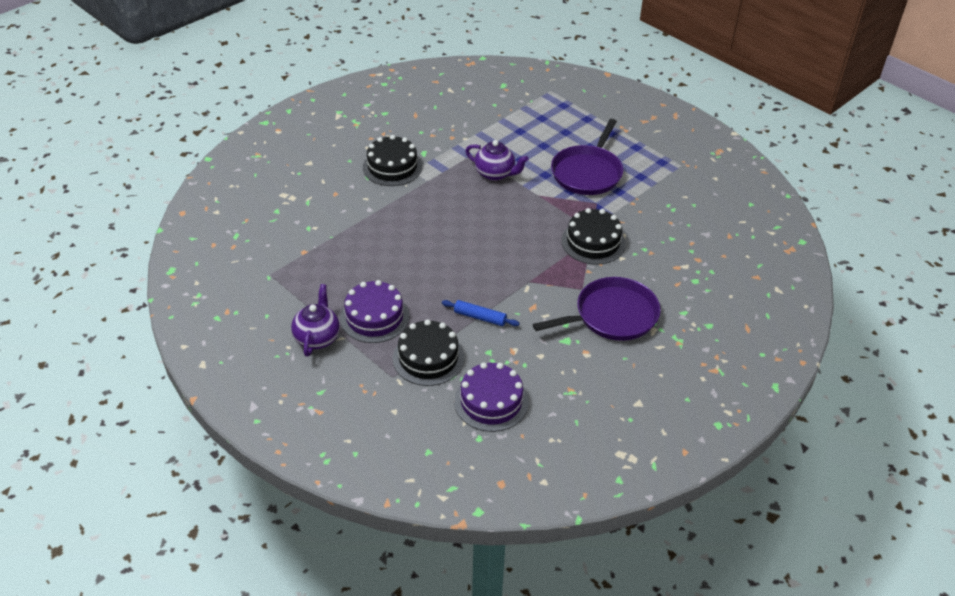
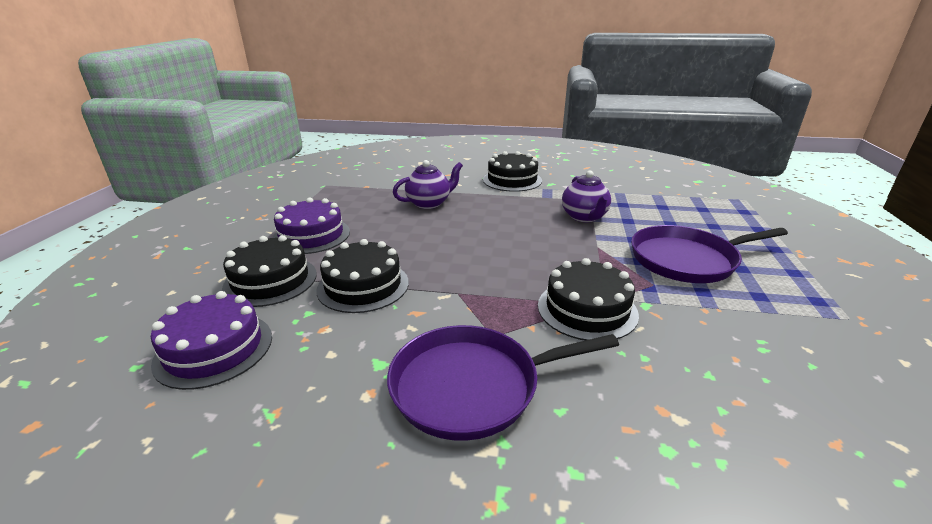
camera: 55 degrees right, 15 degrees down
(317, 338) = (262, 223): purple teapot -> purple teapot (429, 203)
(480, 317) = (363, 285): blue rolling pin -> black cake
(612, 315) = (472, 386): purple pan -> purple pan turned 135 degrees clockwise

